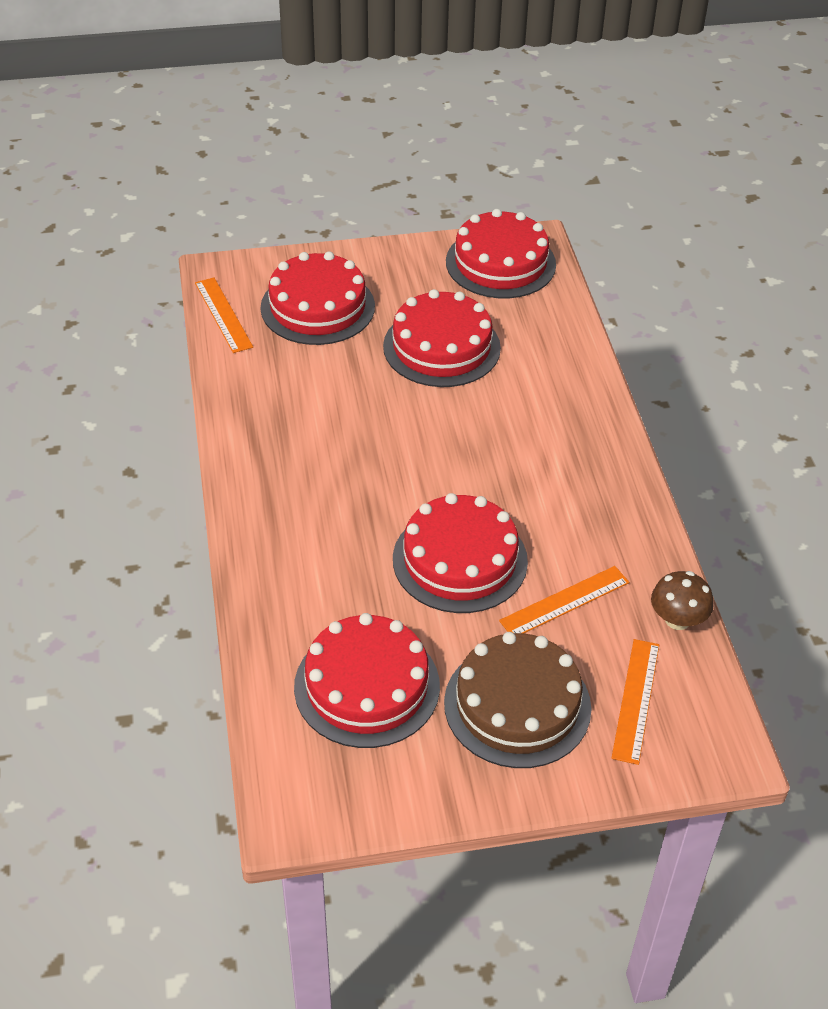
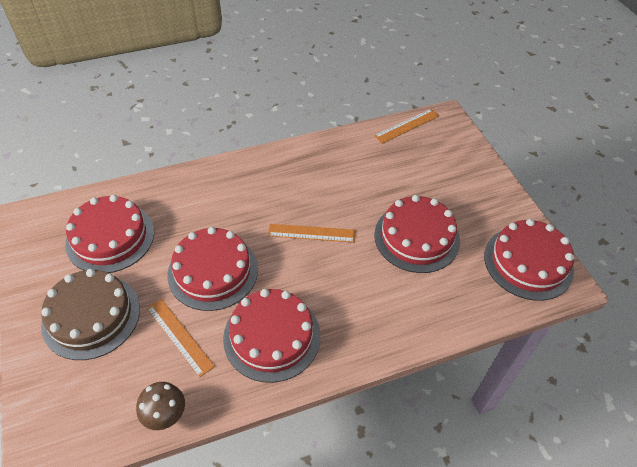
camera: 80 degrees right, 5 degrees up
(317, 307) = (432, 167): red cake -> red cake (272, 336)
(636, 700) = (91, 388): orange ruler -> orange ruler (311, 233)

